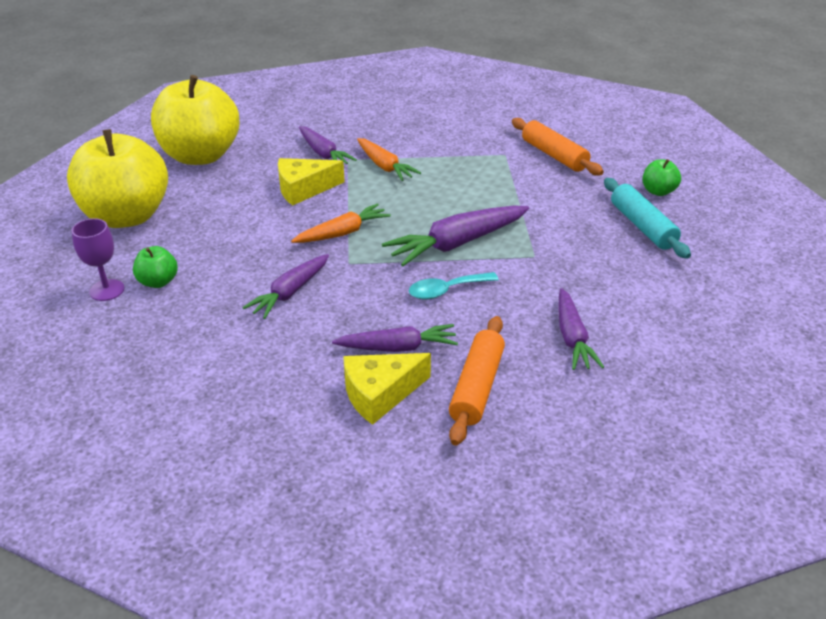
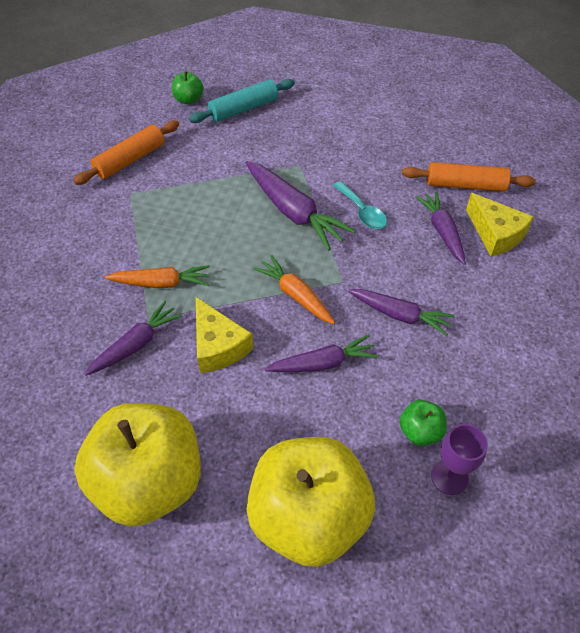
camera: 100 degrees left, 15 degrees up
(384, 166) = (161, 283): orange carrot -> orange carrot turned 45 degrees clockwise
(572, 337) = (394, 142): purple carrot -> purple carrot (322, 363)

